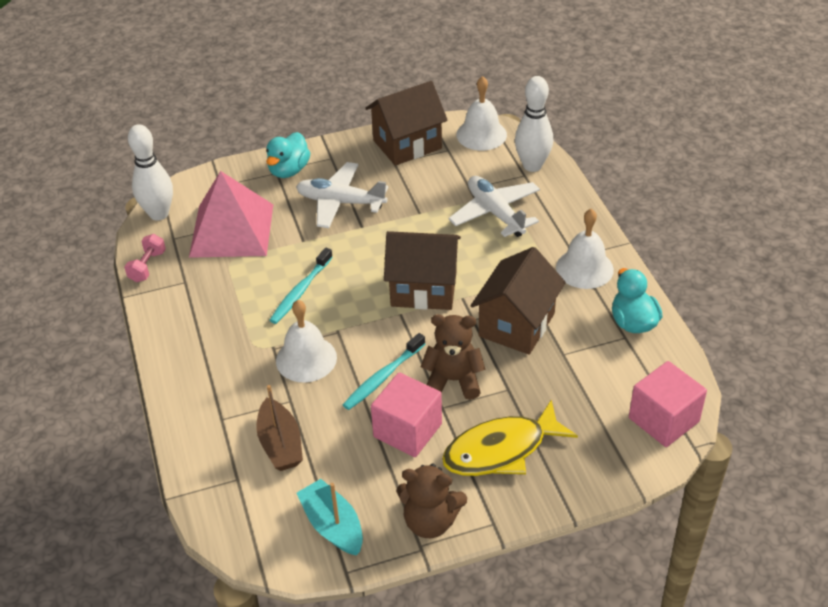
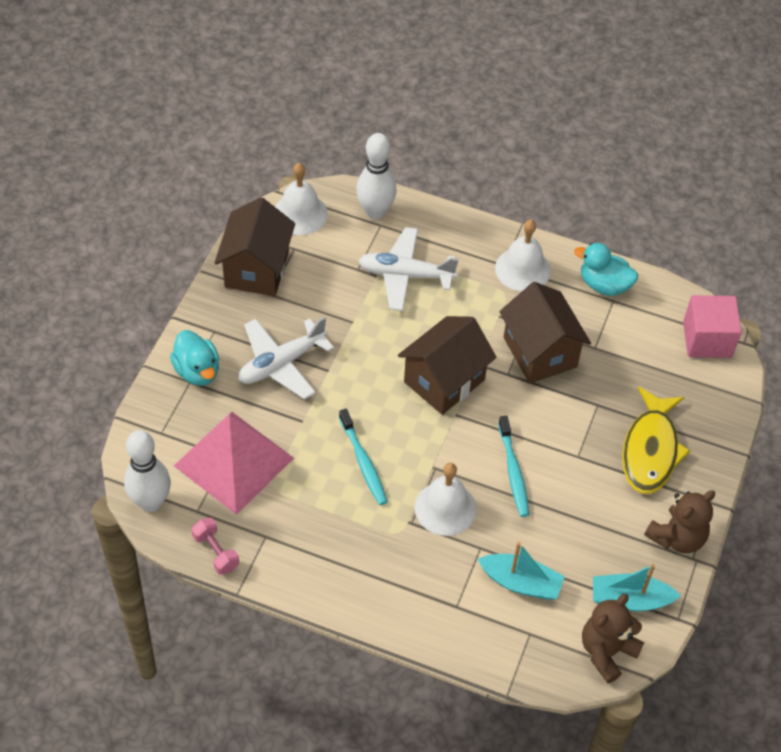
camera: 55 degrees left, 10 degrees up
(280, 444) = (520, 583): brown boat -> turquoise boat
(407, 430) = (581, 493): pink cube -> none
(453, 380) = (558, 430): brown teddy bear -> brown teddy bear (606, 651)

